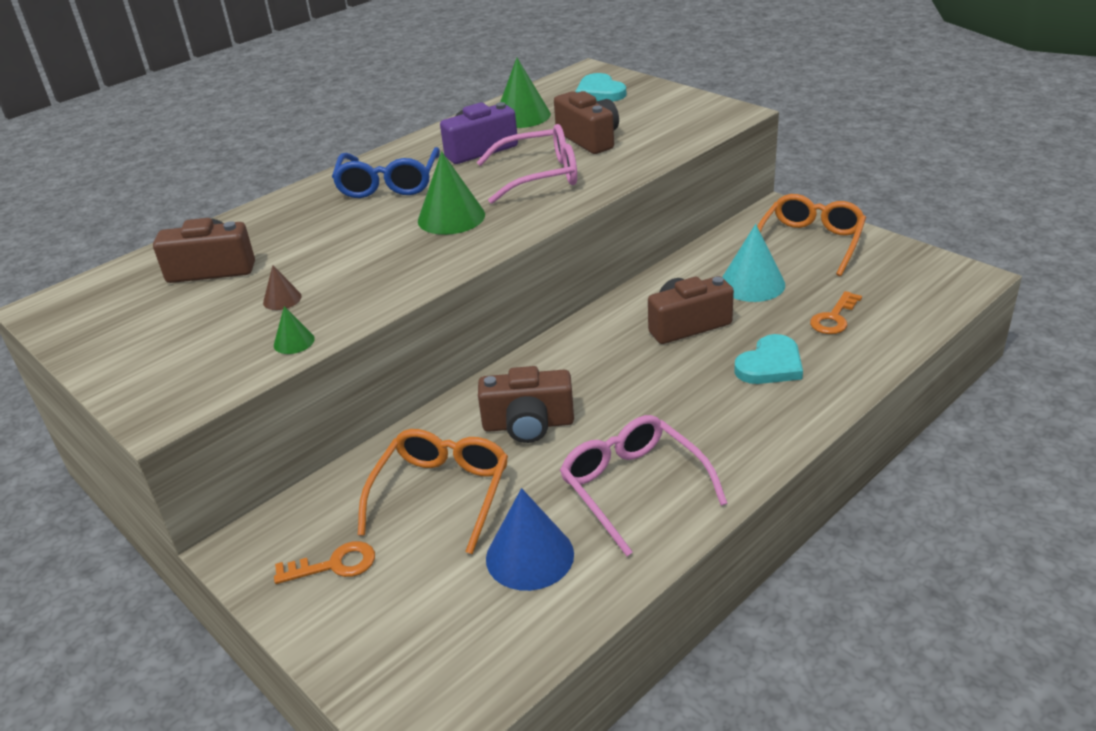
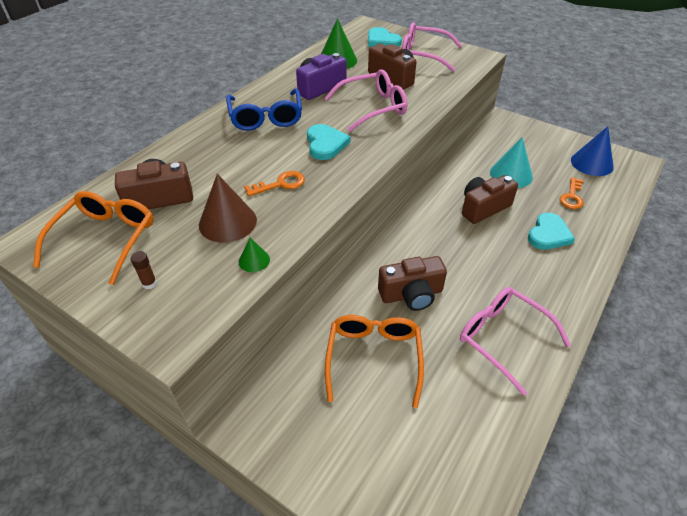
camera: 15 degrees left, 10 degrees up
(161, 357) = (149, 283): none -> brown glue stick
(282, 299) = (227, 222): brown cone -> brown cone, size x1.98
(334, 565) = (319, 429): orange key -> orange key (280, 184)
(451, 217) = (325, 144): green cone -> turquoise heart
(529, 556) = (457, 403): blue cone -> blue cone (592, 163)
(650, 111) = (423, 55): none -> pink glasses
(810, 243) = (533, 142): orange glasses -> orange glasses (105, 239)

